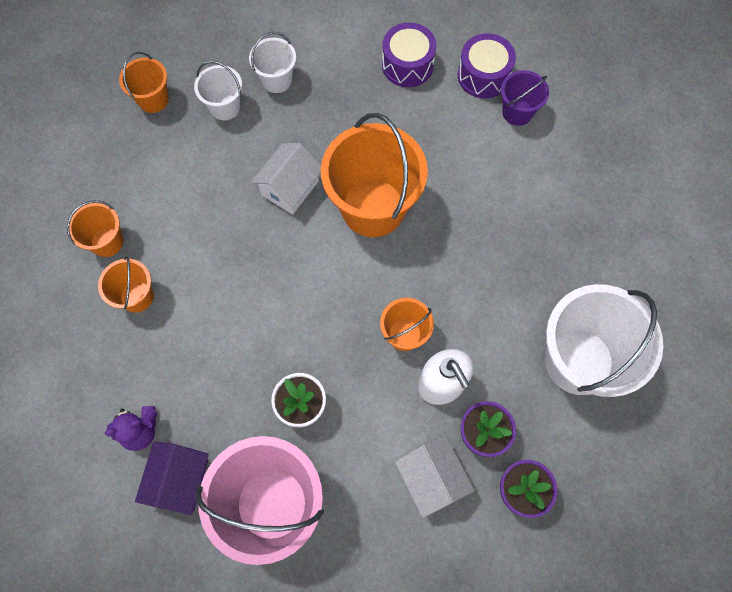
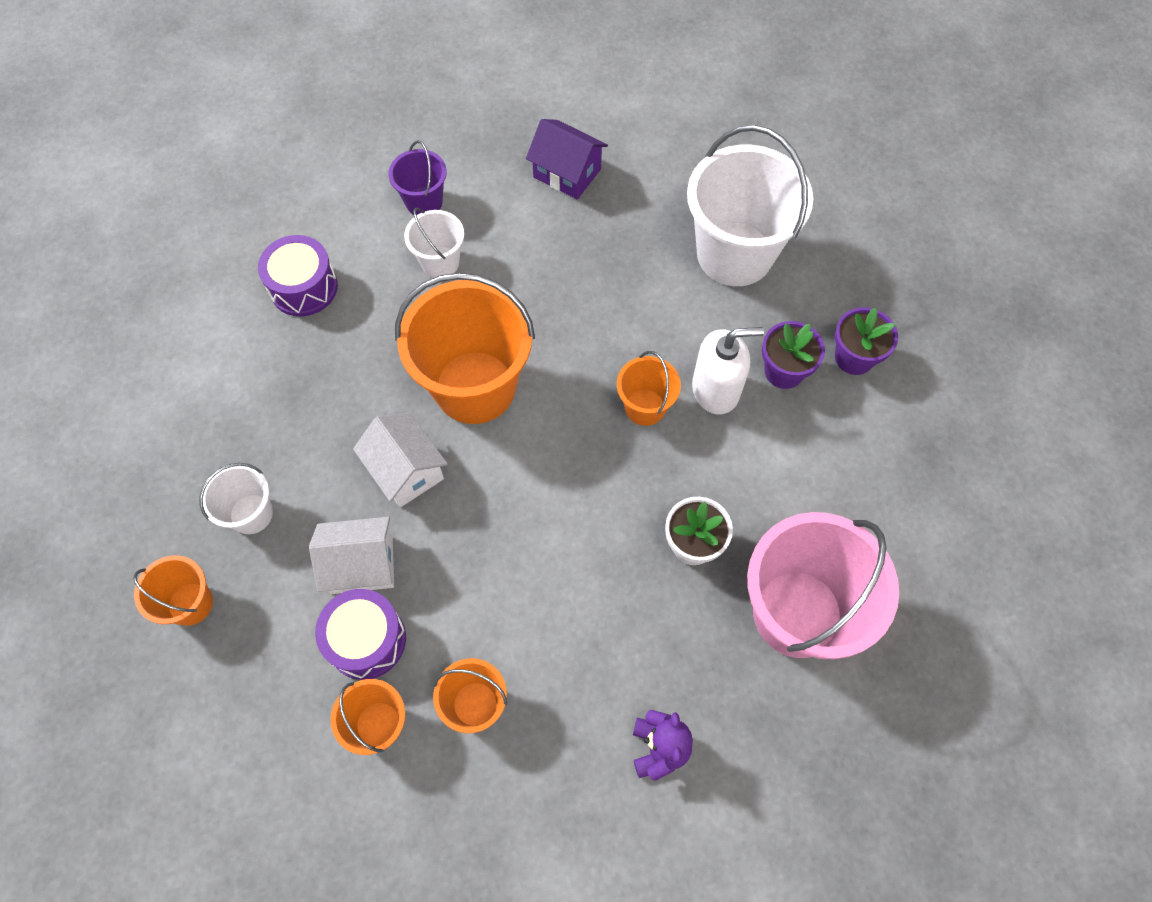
camera: 70 degrees left, 5 degrees down
(179, 480) = (737, 715): purple house -> purple house (567, 173)
(277, 80) = (245, 439): white bucket -> white bucket (440, 262)
(431, 478) = (817, 436): white house -> white house (362, 564)
(483, 75) = (360, 217): purple drum -> purple drum (366, 640)

